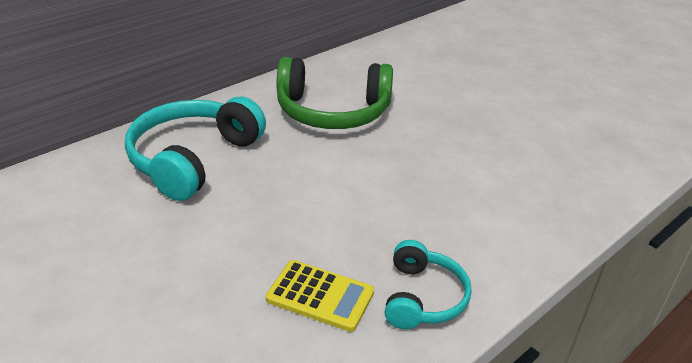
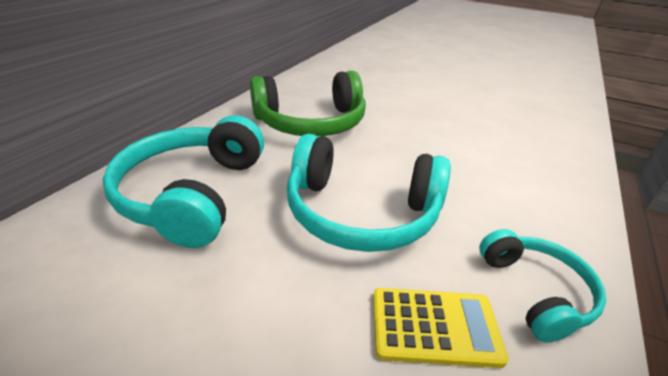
camera: 20 degrees left, 0 degrees up
(323, 204) = (361, 212): none -> turquoise headphones

